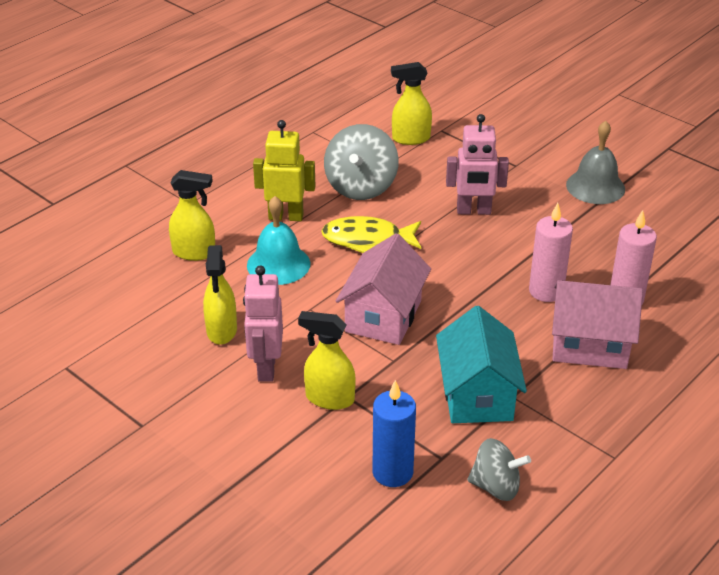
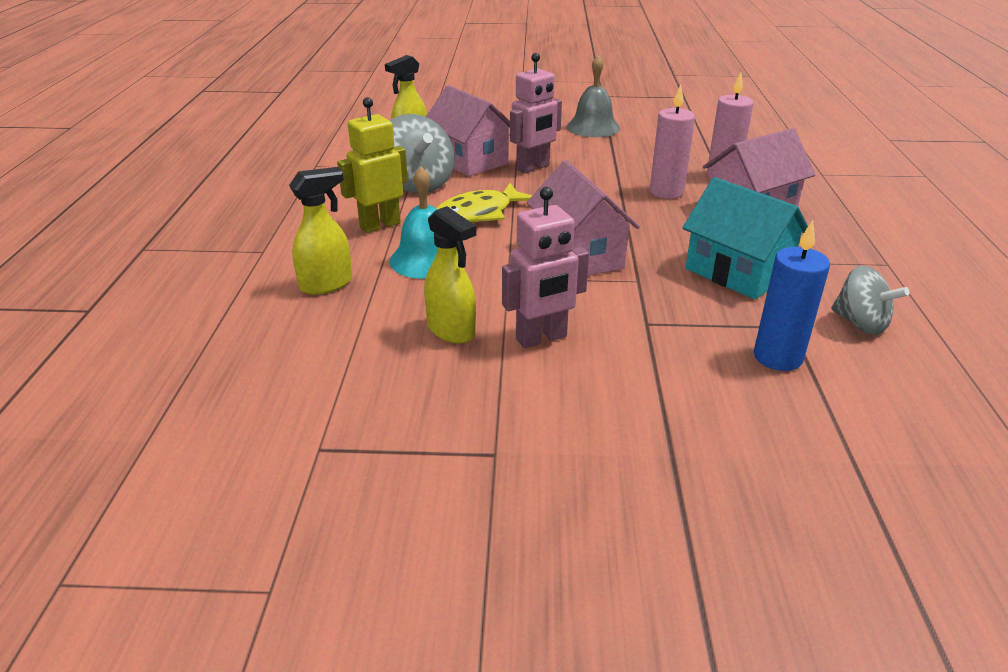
camera: 40 degrees left, 5 degrees down
(266, 368) = (541, 338): pink robot -> pink robot turned 75 degrees counterclockwise
(329, 398) = (635, 332): yellow spray bottle -> none
(433, 179) = (469, 161): none -> pink house
(496, 486) = (860, 323): grey spinning top -> grey spinning top turned 75 degrees clockwise

